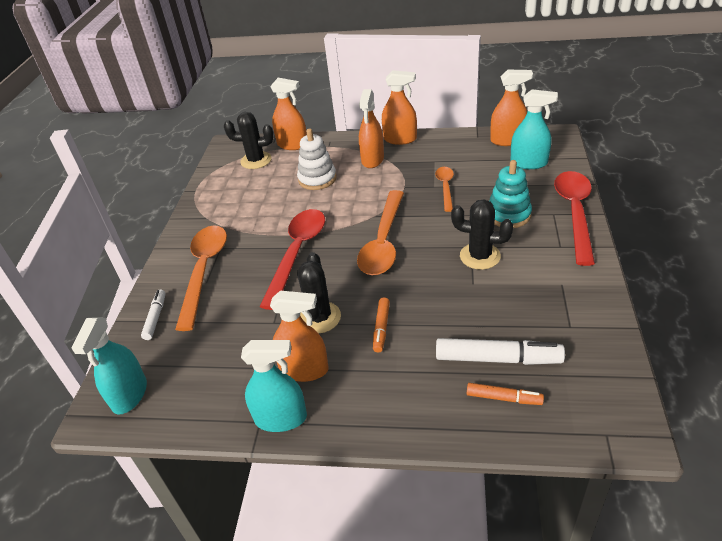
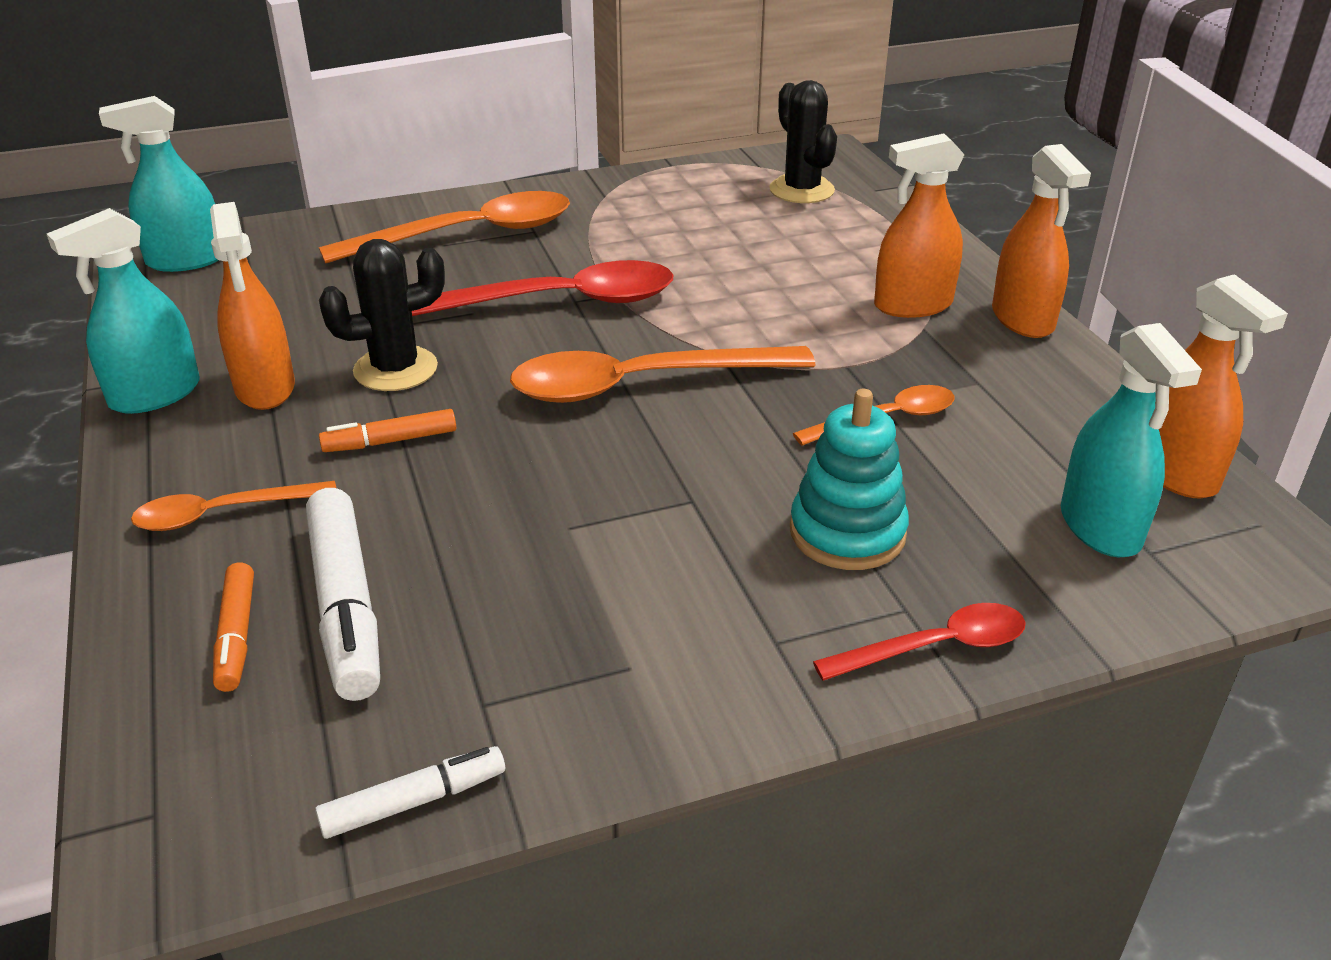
camera: 60 degrees right, 5 degrees down
(155, 318) = (346, 230): white marker -> white marker (413, 801)
(281, 418) = (155, 395): turquoise spray bottle -> turquoise spray bottle turned 75 degrees clockwise
(292, 145) = (884, 209): orange spray bottle -> none
(317, 179) = (793, 263): white stacking toy -> none
(409, 396) = (223, 513): none -> orange spoon
(480, 256) = (665, 519): black cactus -> none
(574, 213) = (935, 647): red spoon -> red spoon, size x0.55

